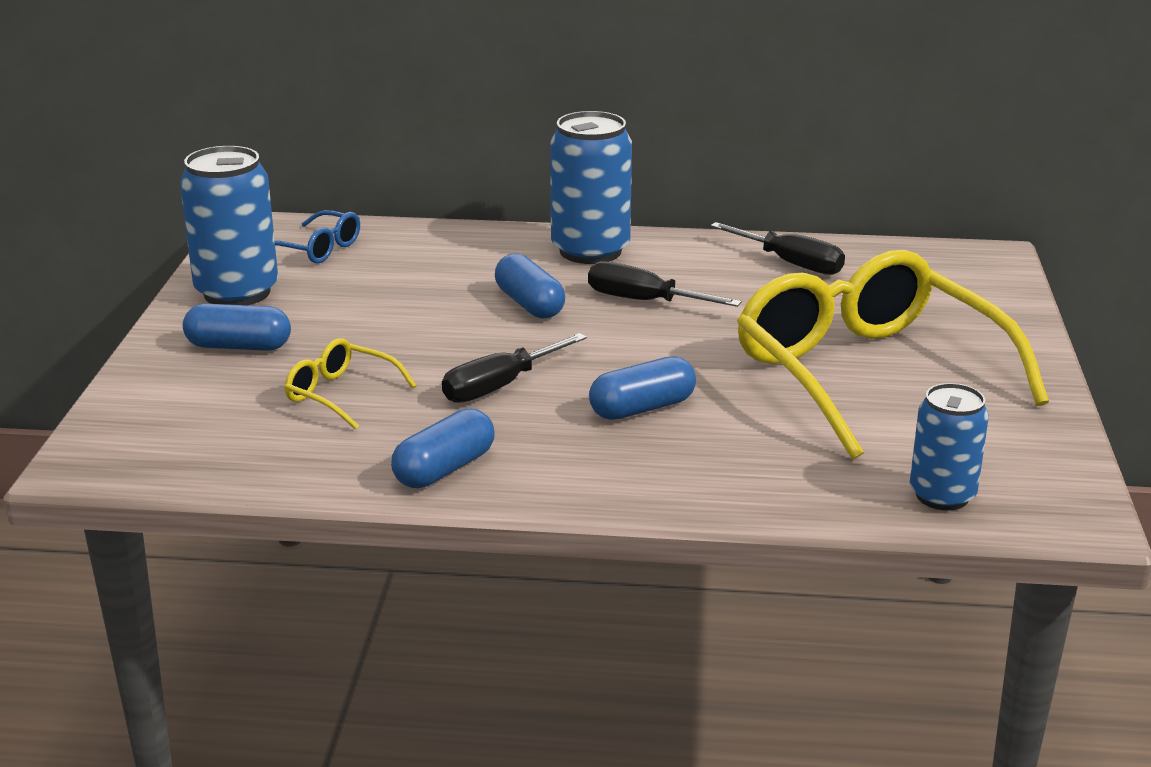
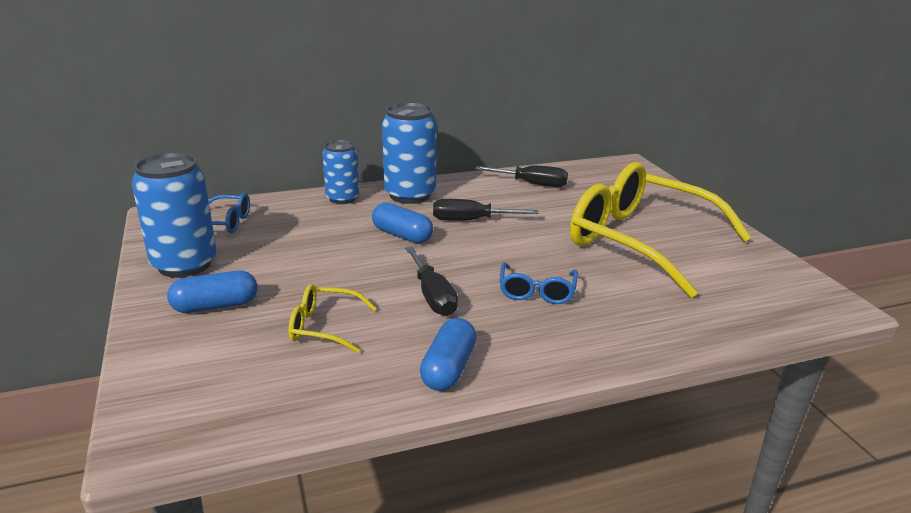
camera: 25 degrees left, 0 degrees up
(500, 386) = (432, 296): black screwdriver -> black screwdriver turned 45 degrees counterclockwise
(642, 408) = (537, 291): blue capsule -> blue glasses
(942, 495) = (759, 309): blue can -> blue can (342, 198)

